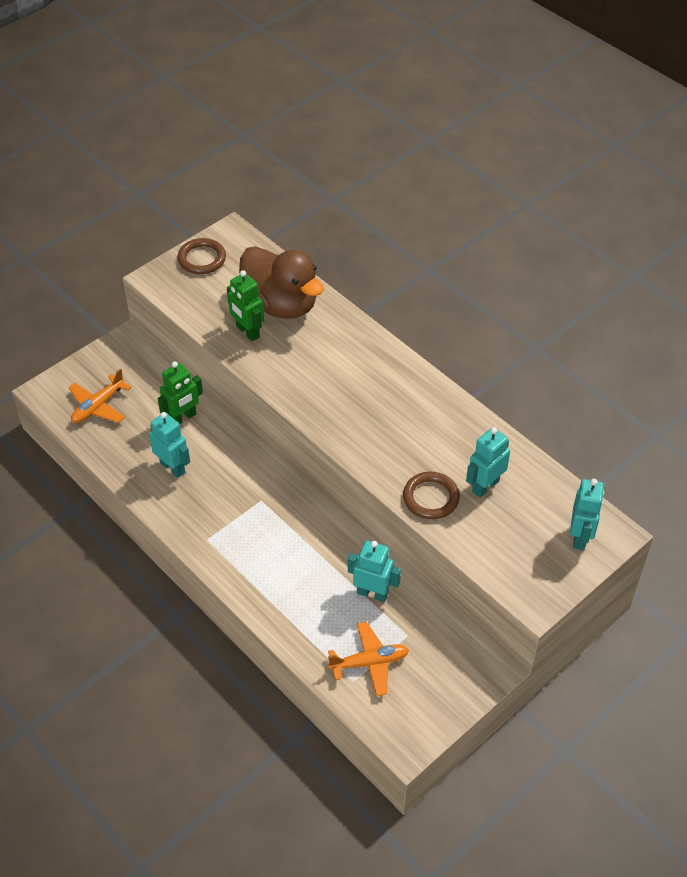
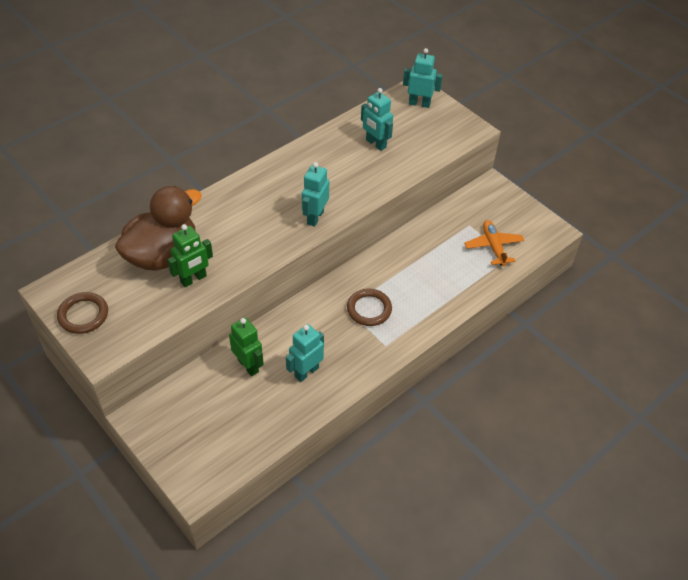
camera: 90 degrees left, 0 degrees up
(98, 406) = (224, 437): orange plane -> none
(372, 593) = (434, 242): turquoise robot -> turquoise robot (315, 217)
(431, 498) = (386, 172): brown ring -> brown ring (369, 309)

